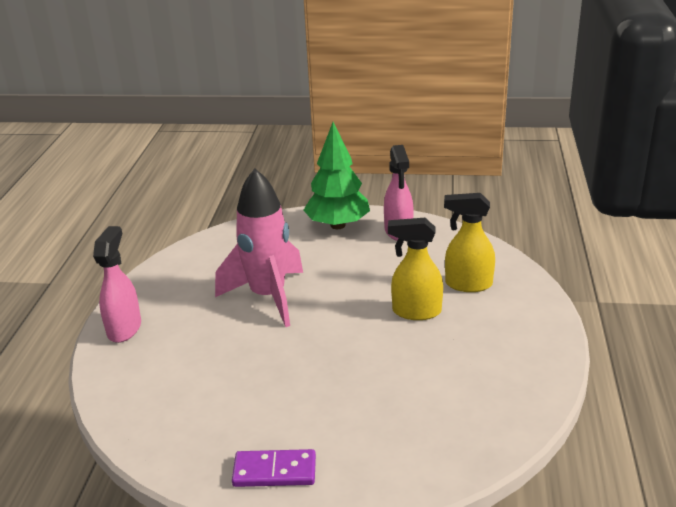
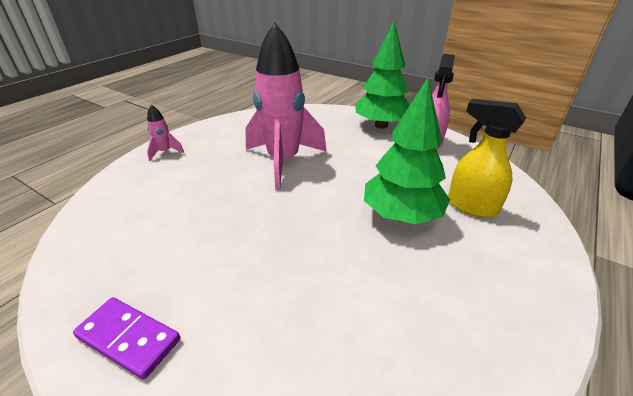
camera: 25 degrees right, 5 degrees up
(124, 328) = (165, 152): pink spray bottle -> pink rocket
(416, 312) = (401, 215): yellow spray bottle -> green tree

